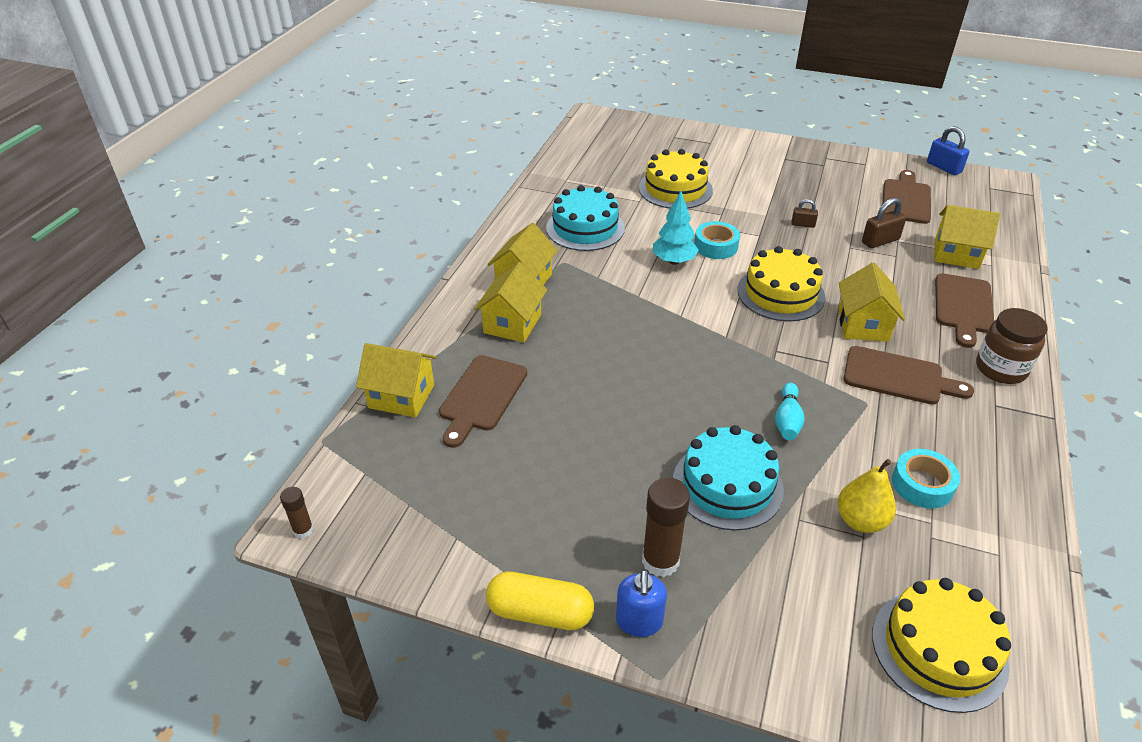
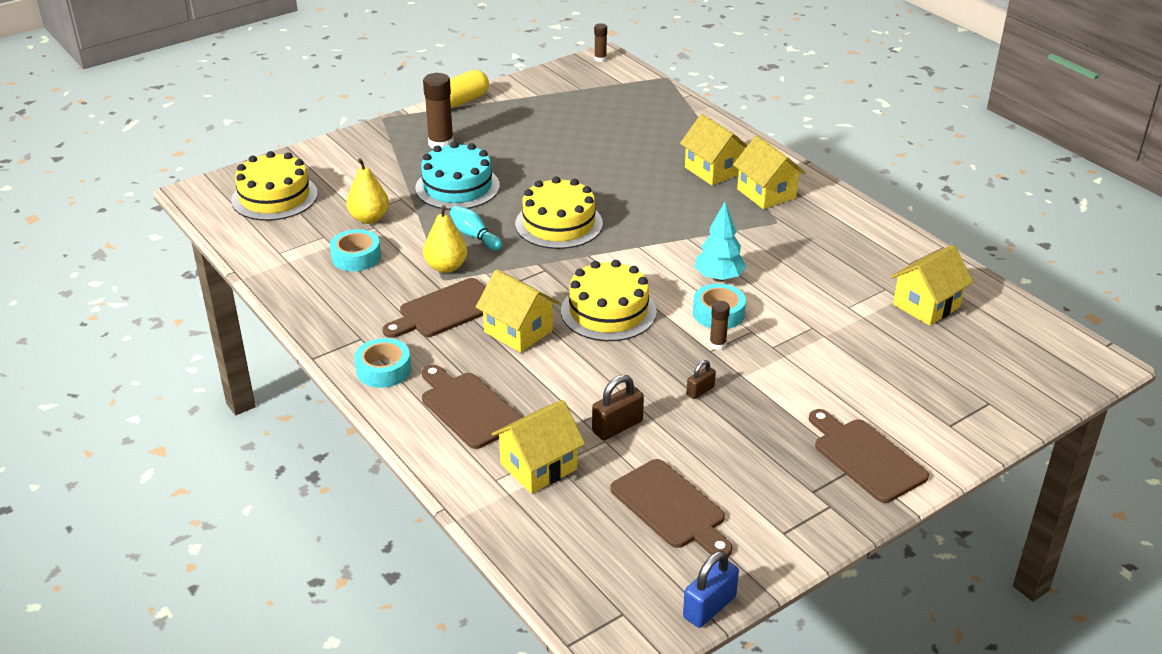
camera: 125 degrees right, 5 degrees down
(401, 396) = (678, 109): yellow house -> yellow house (926, 305)
(481, 396) = (645, 134): brown cutting board -> brown cutting board (866, 457)
(585, 228) = (824, 254): turquoise cake -> none
(639, 621) = (417, 124): blue soap dispenser -> none
(675, 189) = (853, 341): yellow cake -> yellow cake (559, 224)
(749, 234) = (717, 344): none -> brown glue stick
(851, 411) = (446, 267): none -> yellow pear
(880, 241) = (617, 427): brown padlock -> brown padlock turned 45 degrees clockwise
(943, 167) = (709, 607): blue padlock -> blue padlock turned 45 degrees counterclockwise
(1000, 369) = (383, 370): brown jar -> turquoise tape

